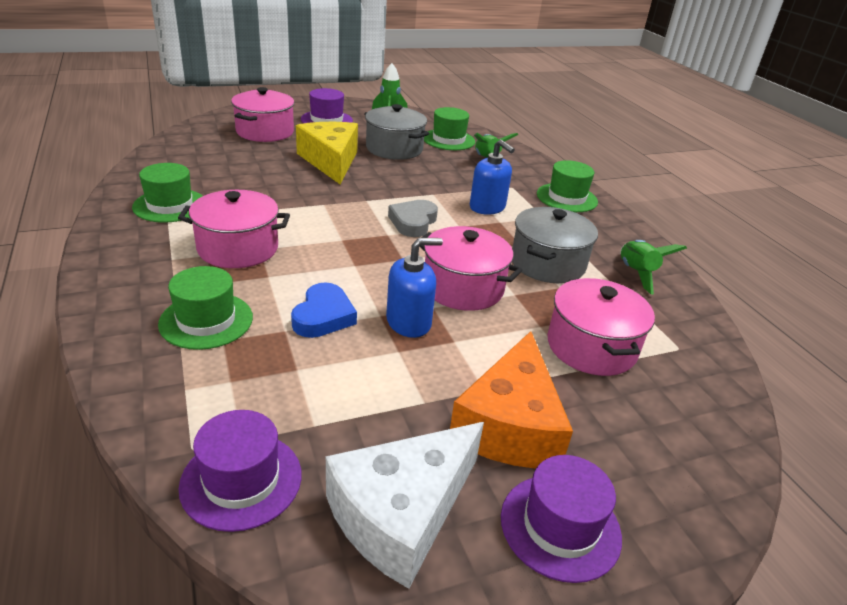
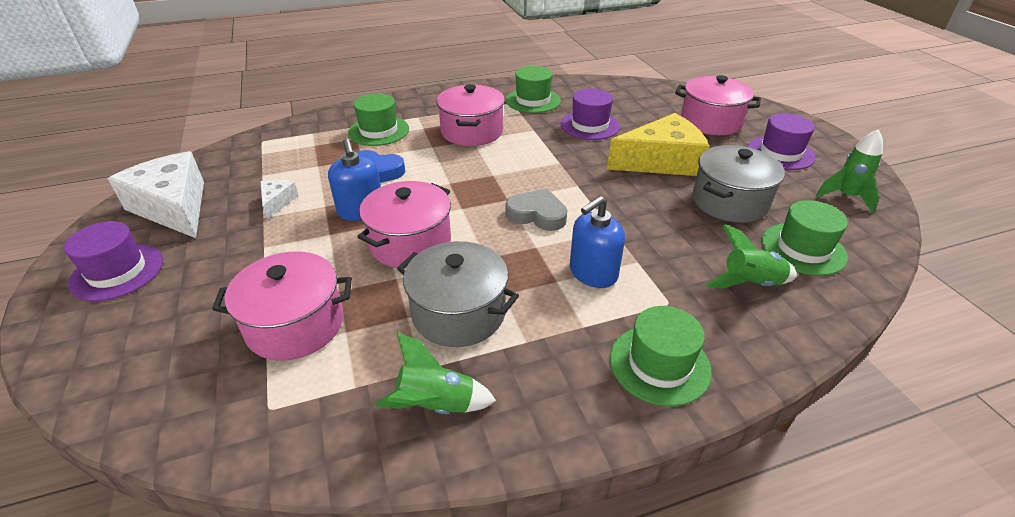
camera: 95 degrees right, 5 degrees up
(241, 480) = (231, 156): purple hat -> purple hat (590, 125)
(389, 395) = (277, 202): none -> white cheese
(509, 425) = (219, 257): orange cheese -> none

